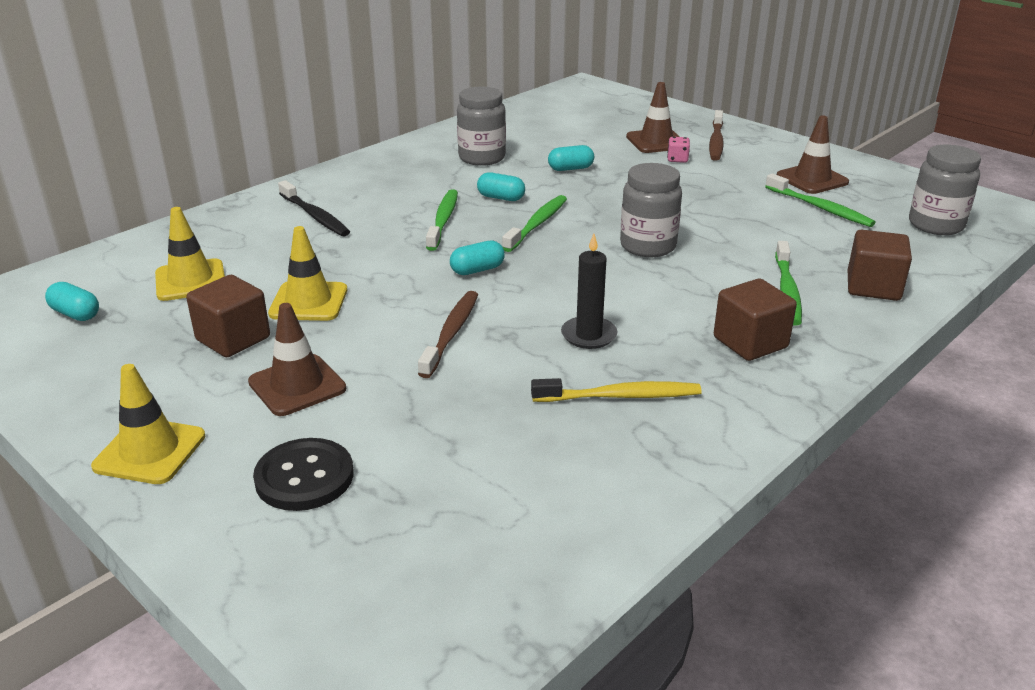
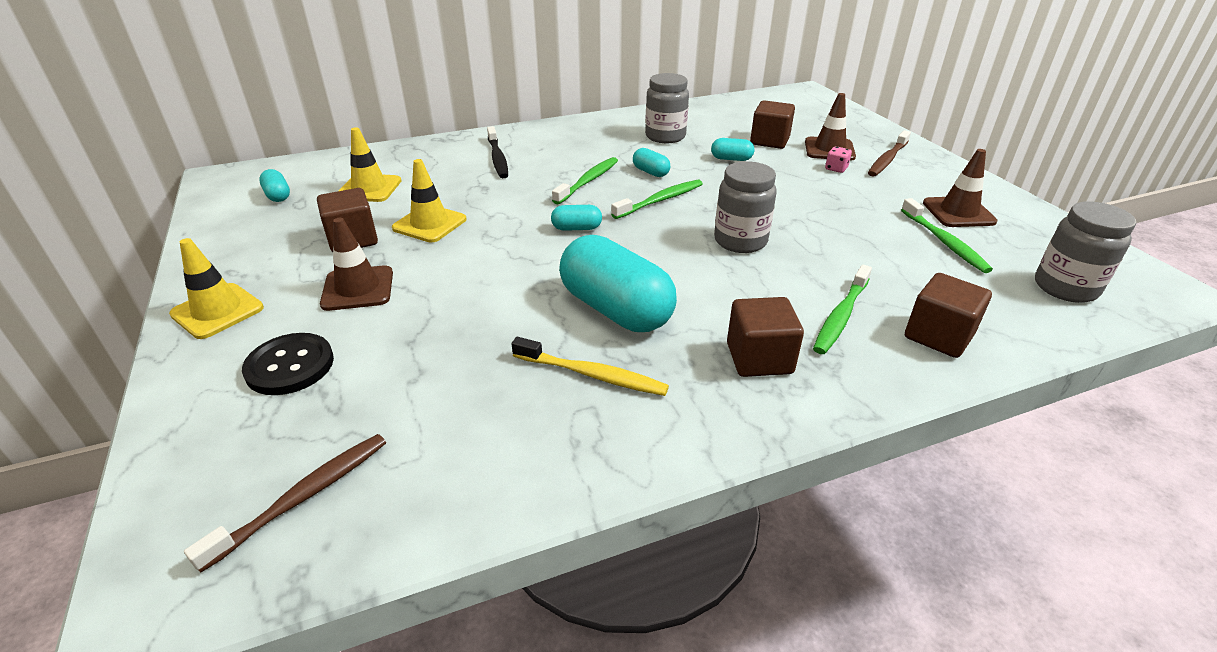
camera: 25 degrees right, 5 degrees up
(451, 333) = (507, 277): brown toothbrush -> brown toothbrush (303, 497)
(589, 335) = (616, 309): black candle -> turquoise capsule
(592, 143) = (769, 141): none -> brown cube

